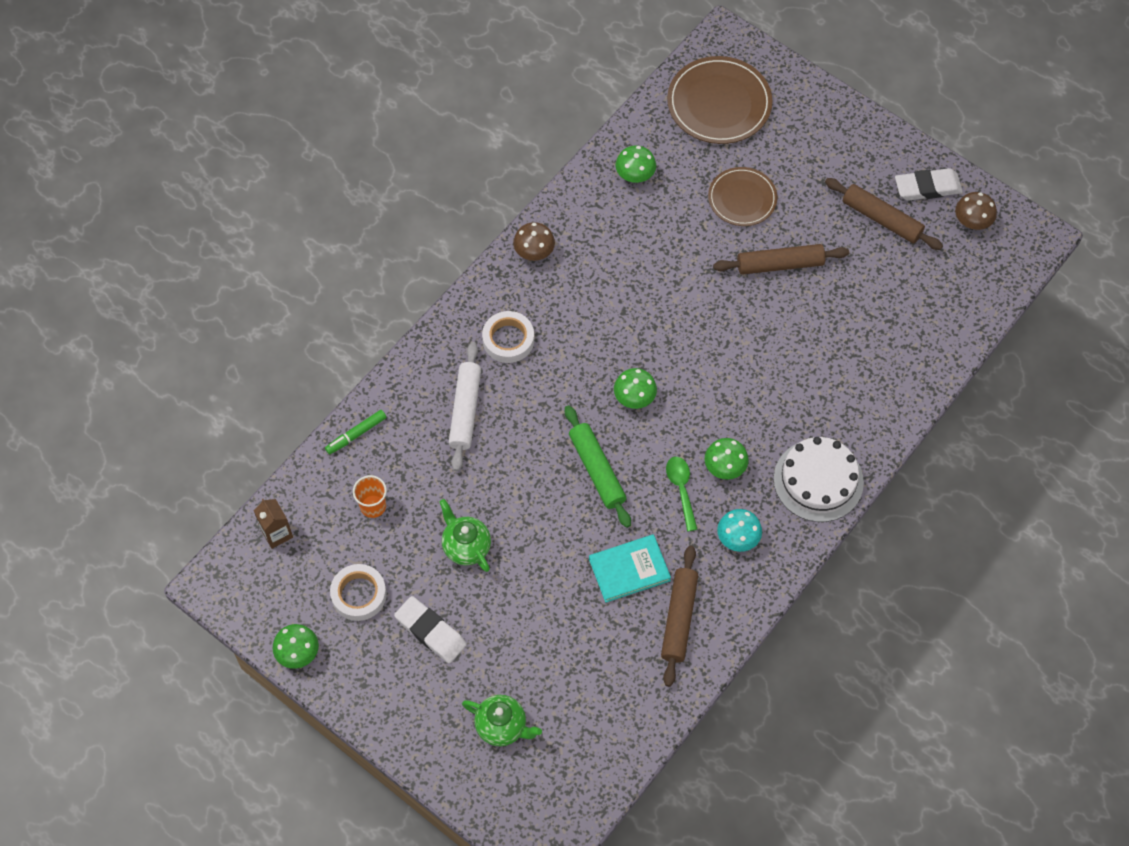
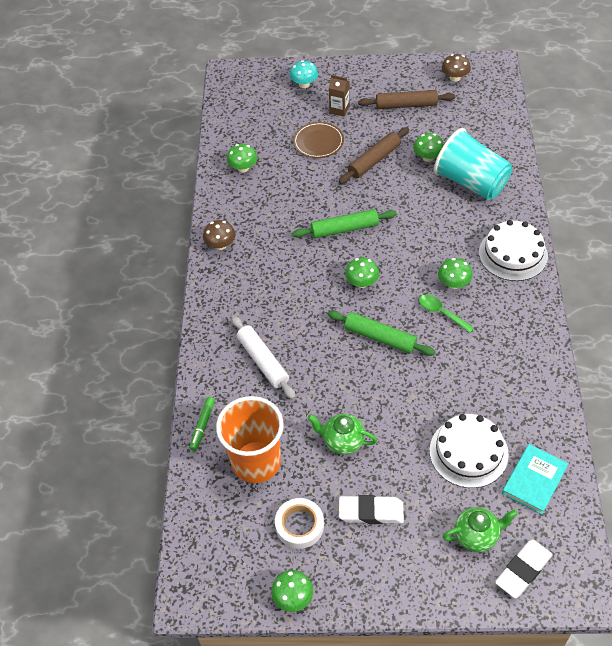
camera: 35 degrees left, 10 degrees down
(277, 533) = (204, 528): brown carton -> brown carton (339, 109)
(373, 506) = (256, 462): orange cup -> orange cup, size x2.20
(508, 340) = (251, 303): white tape -> none
(570, 646) = (468, 452): none -> white cake
(629, 569) = (457, 380): turquoise book -> turquoise book (534, 480)
(673, 324) = (344, 229): none -> green rolling pin
(679, 618) = (516, 386): brown rolling pin -> none
(719, 103) = (256, 104): brown plate -> none
(738, 538) = (502, 316): turquoise mushroom -> turquoise mushroom (304, 84)
(841, 302) = (428, 157): none -> green mushroom
(858, 366) = (471, 182): none -> turquoise cup
(927, 187) = (414, 76): white eraser -> white eraser (523, 570)

